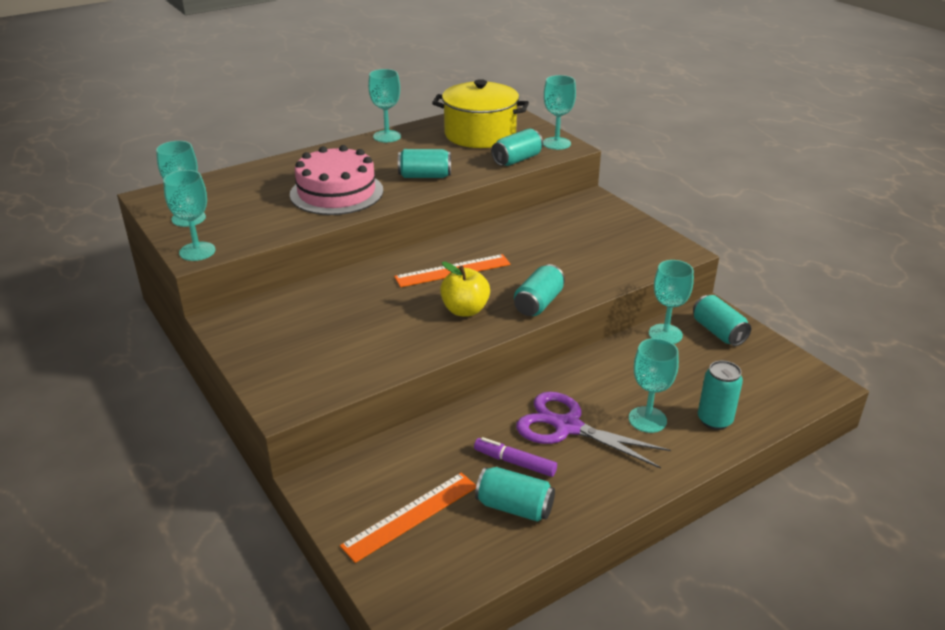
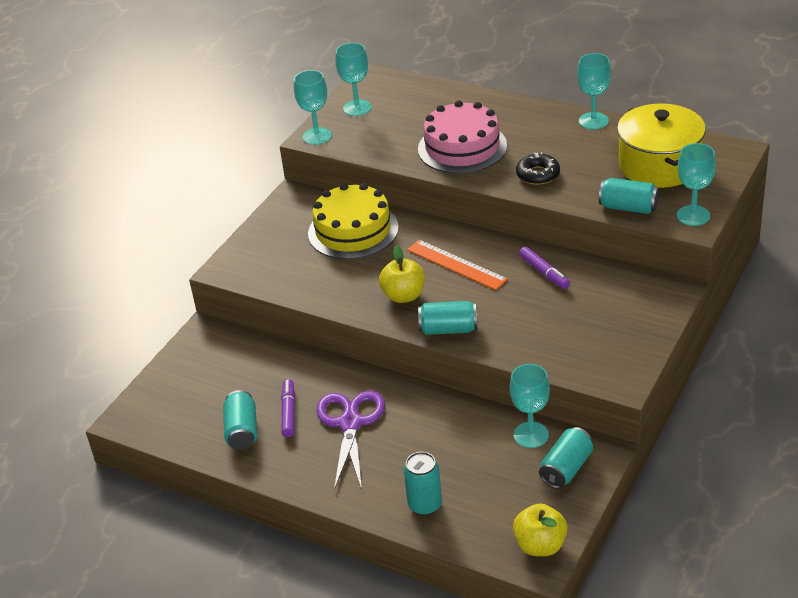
camera: 65 degrees right, 5 degrees up
(331, 305) = (353, 230): none -> yellow cake
(411, 515) = (202, 387): orange ruler -> none
(425, 176) = (538, 174): turquoise can -> black donut
(512, 237) = (544, 272): none -> purple marker
(647, 419) = (394, 465): turquoise goblet -> none
(802, 376) = (540, 545): none -> yellow apple

